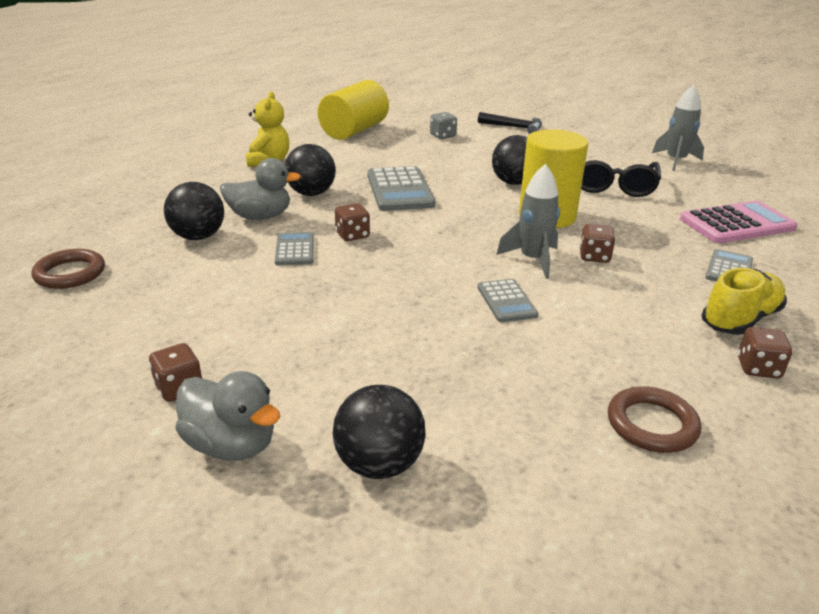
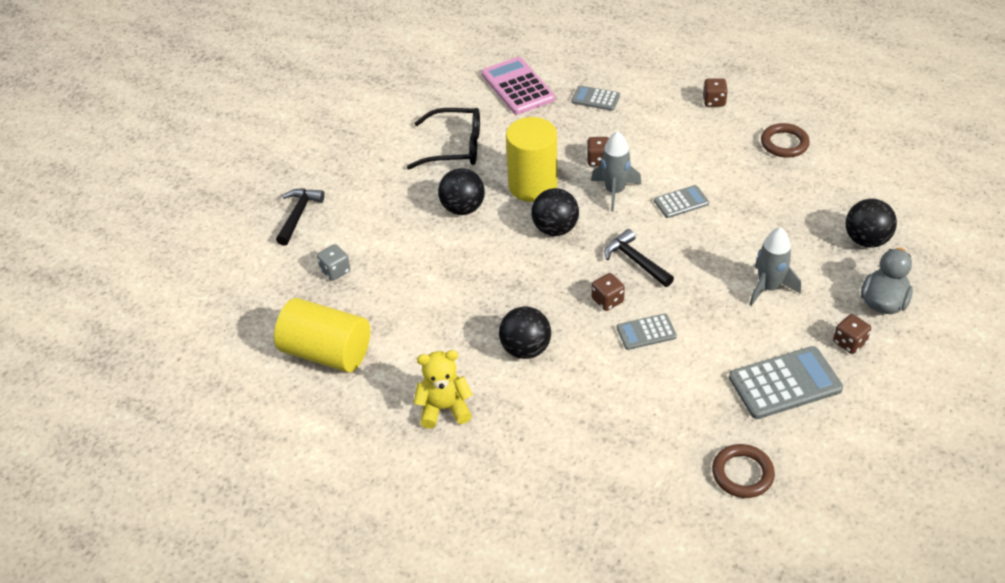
camera: 95 degrees left, 15 degrees up
(198, 237) = (645, 407): black ball -> black ball (555, 229)
(260, 216) = (589, 374): grey duck -> none
(400, 190) = (500, 284): grey calculator -> grey calculator (785, 383)
(406, 257) = (635, 261): none -> black hammer
(675, 161) = (385, 106): grey rocket -> grey rocket (768, 288)
(740, 319) = (662, 102): yellow shoe -> none

